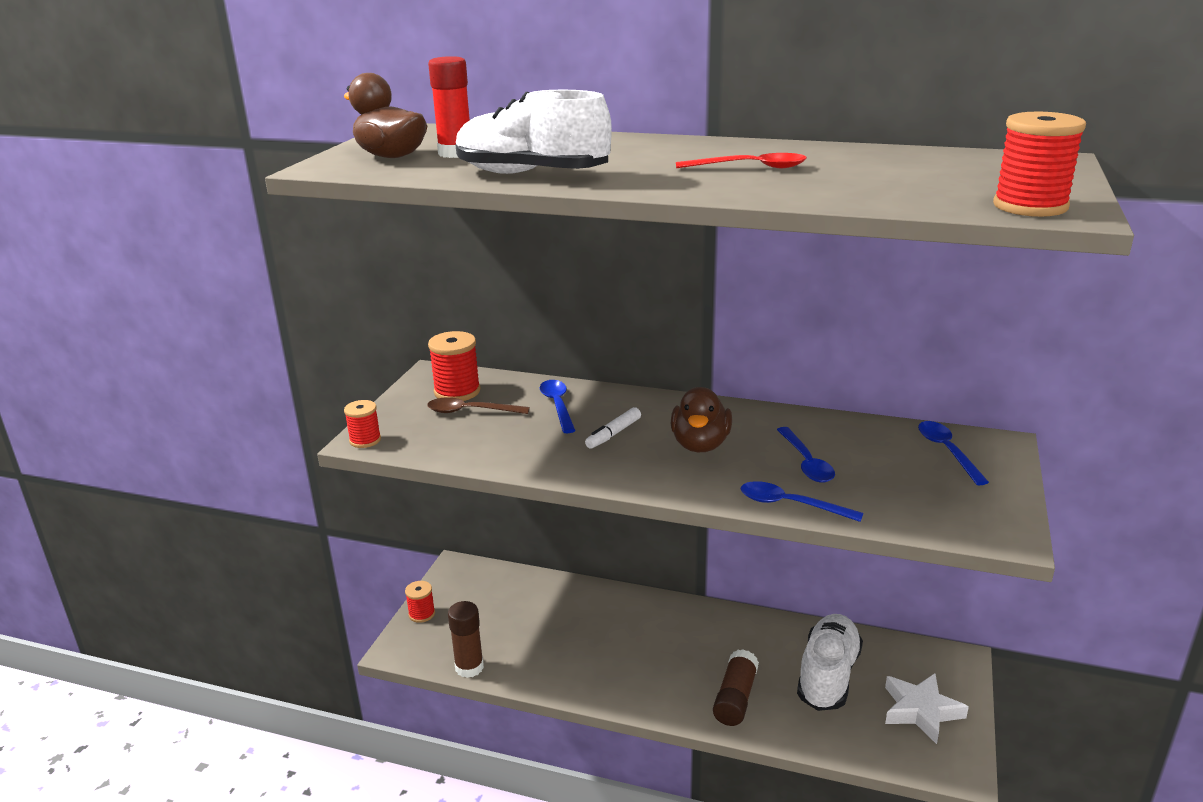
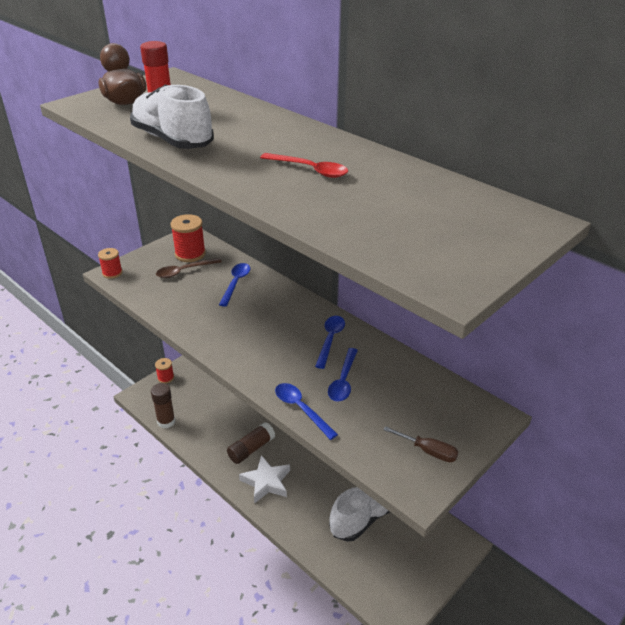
camera: 25 degrees right, 10 degrees up
(471, 411) = (184, 271): brown spoon -> brown spoon turned 60 degrees counterclockwise
(613, 434) = (248, 316): white marker -> none
(700, 445) = (291, 343): brown duck -> none
(735, 698) = (296, 505): brown glue stick -> brown glue stick (251, 449)
(921, 711) = (405, 566): white star -> white star (266, 482)
(947, 451) = (448, 408): blue spoon -> blue spoon (330, 340)
(974, 497) = (428, 451): none -> brown screwdriver
(1030, 206) = (434, 269): red spool -> none

